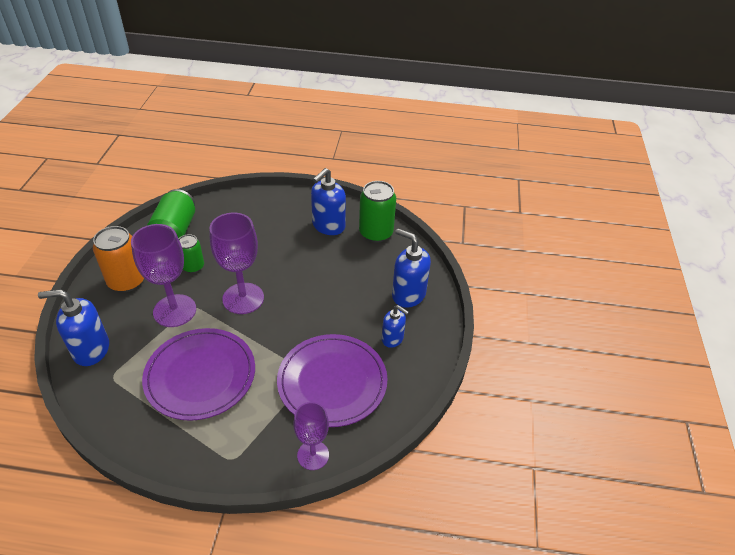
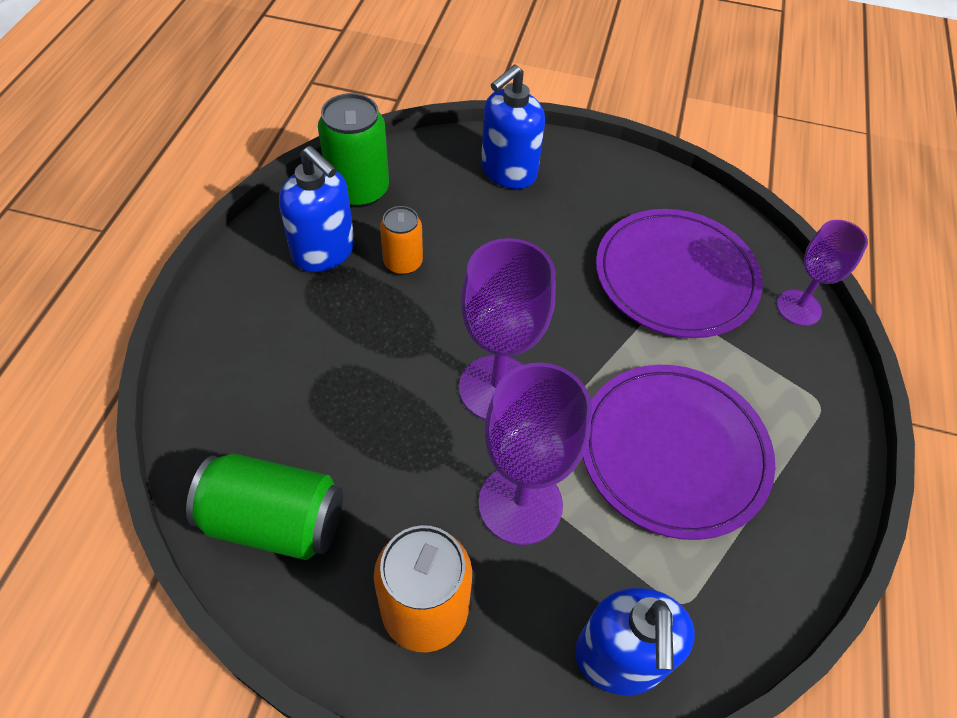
camera: 85 degrees left, 10 degrees up
(193, 266) = (398, 477): green can -> none
(325, 255) = (403, 262): none -> orange can
(392, 339) = (595, 201): blue soap dispenser -> none

